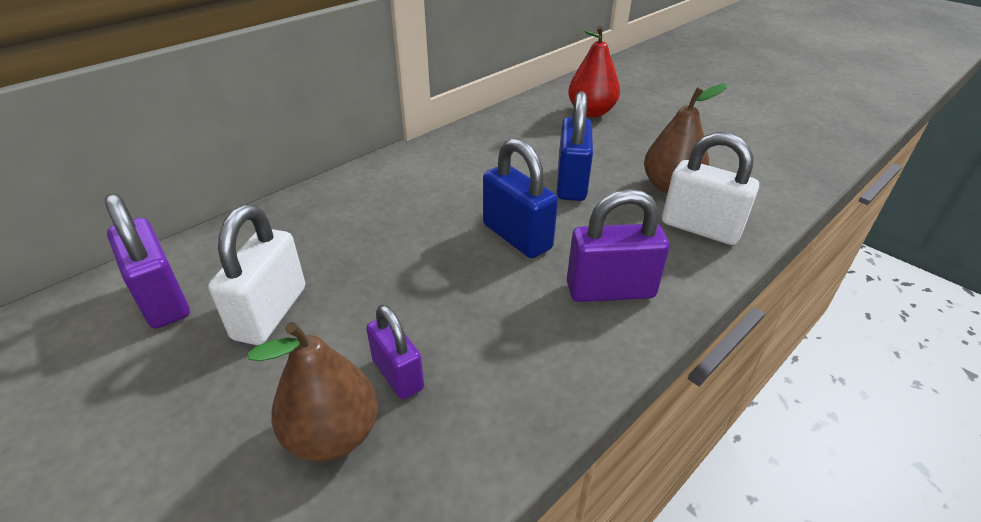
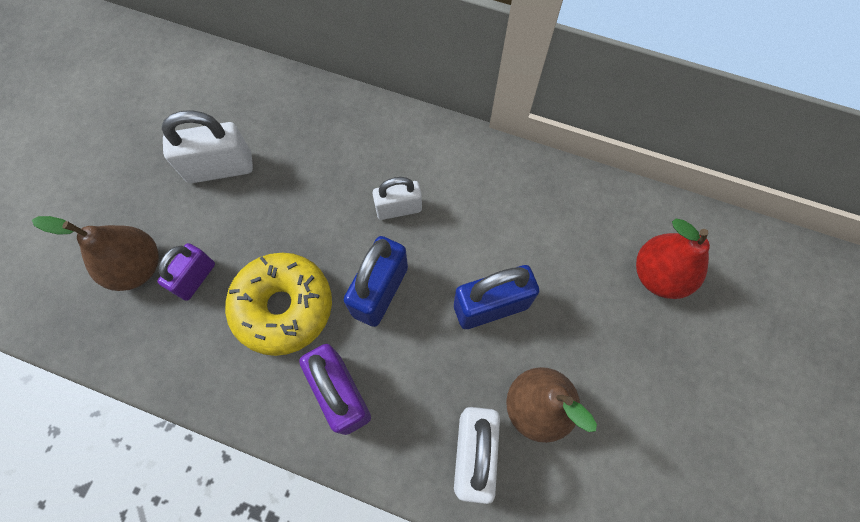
camera: 65 degrees right, 30 degrees up
(162, 299) = (207, 98): purple padlock -> none
(441, 203) = (398, 208): none -> white padlock
(489, 306) = (283, 307): none -> yellow donut

